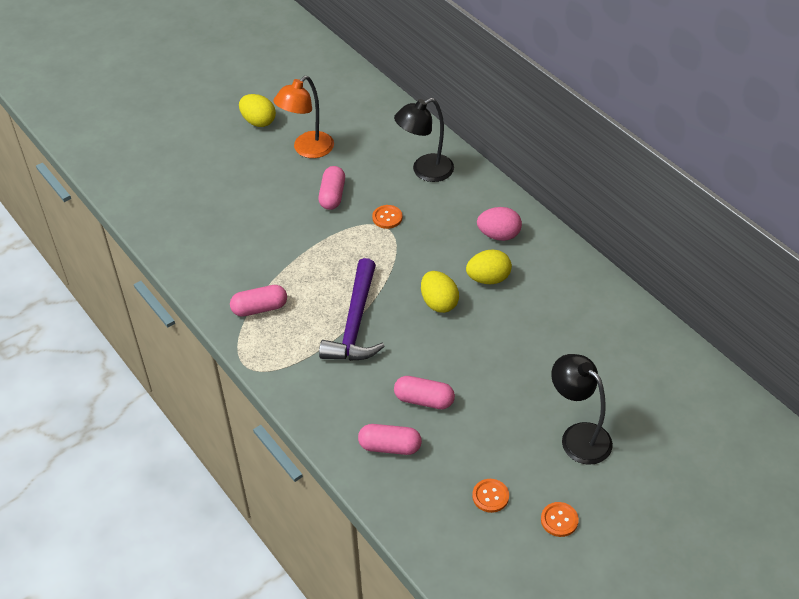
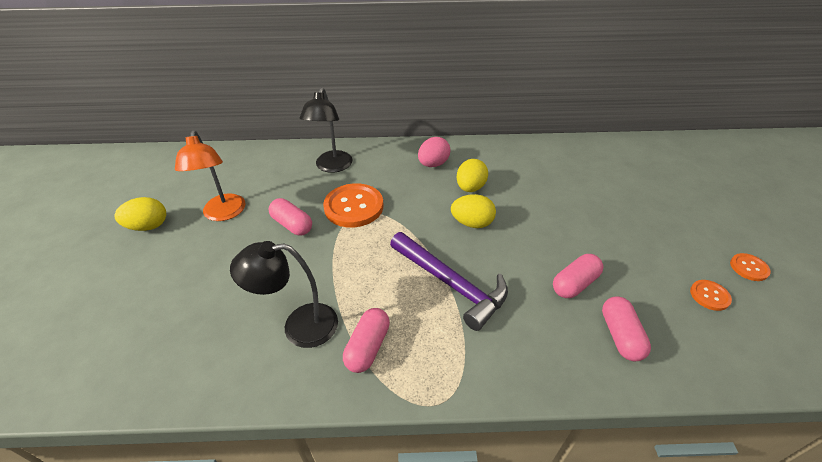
camera: 55 degrees left, 5 degrees down
(387, 217) = (354, 207): orange button -> orange button, size x2.05
(390, 446) = (620, 335): pink capsule -> pink capsule turned 45 degrees counterclockwise
(578, 436) = (661, 218): black lamp -> black lamp (299, 326)

